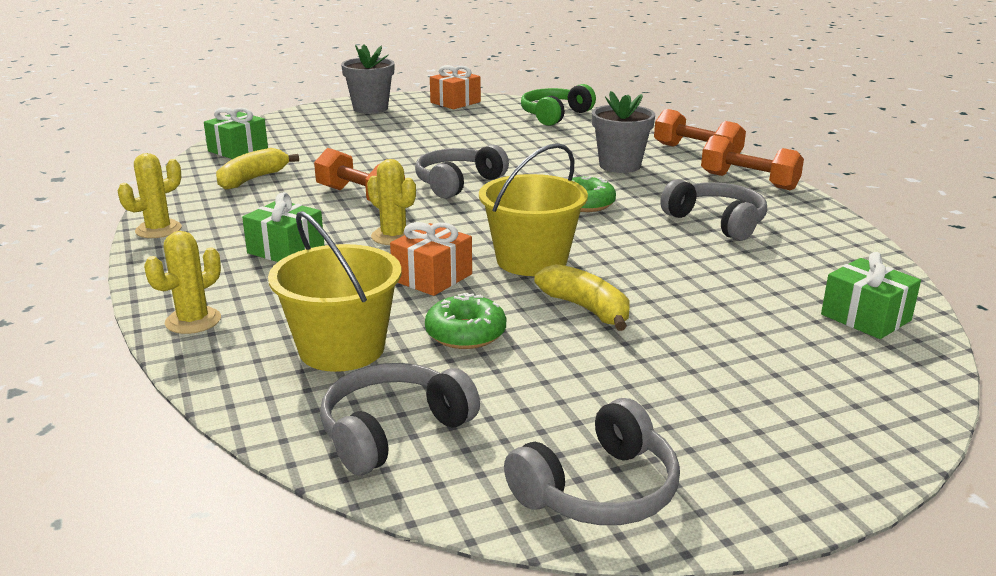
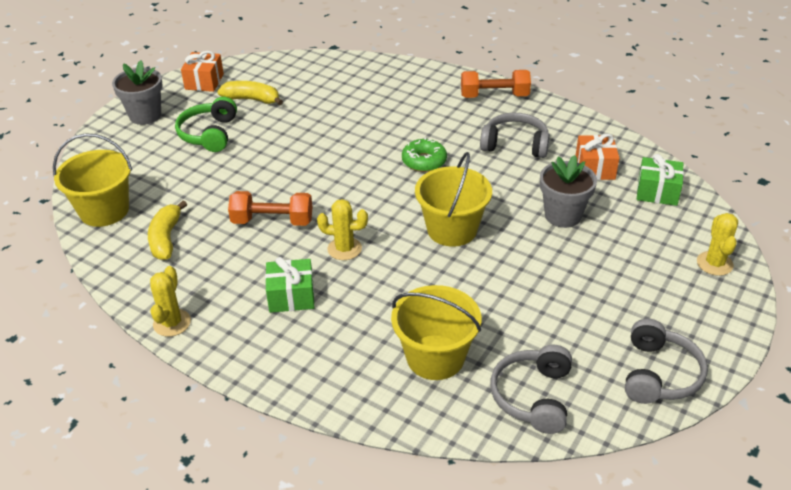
camera: 35 degrees left, 15 degrees up
(193, 321) = (319, 386): yellow cactus -> yellow cactus (714, 263)
(238, 149) = (104, 211): green gift -> yellow bucket
(432, 277) = (413, 273): orange gift -> orange gift (595, 168)
(457, 183) = (320, 176): grey headphones -> none
(465, 333) = (486, 308): green donut -> none
(554, 115) = (298, 70): green headphones -> green headphones (209, 134)
(586, 309) = (525, 255): yellow banana -> yellow banana (252, 99)
(619, 165) = (403, 112): grey flower pot -> grey flower pot (563, 215)
(697, 152) = (435, 76): orange dumbbell -> none

